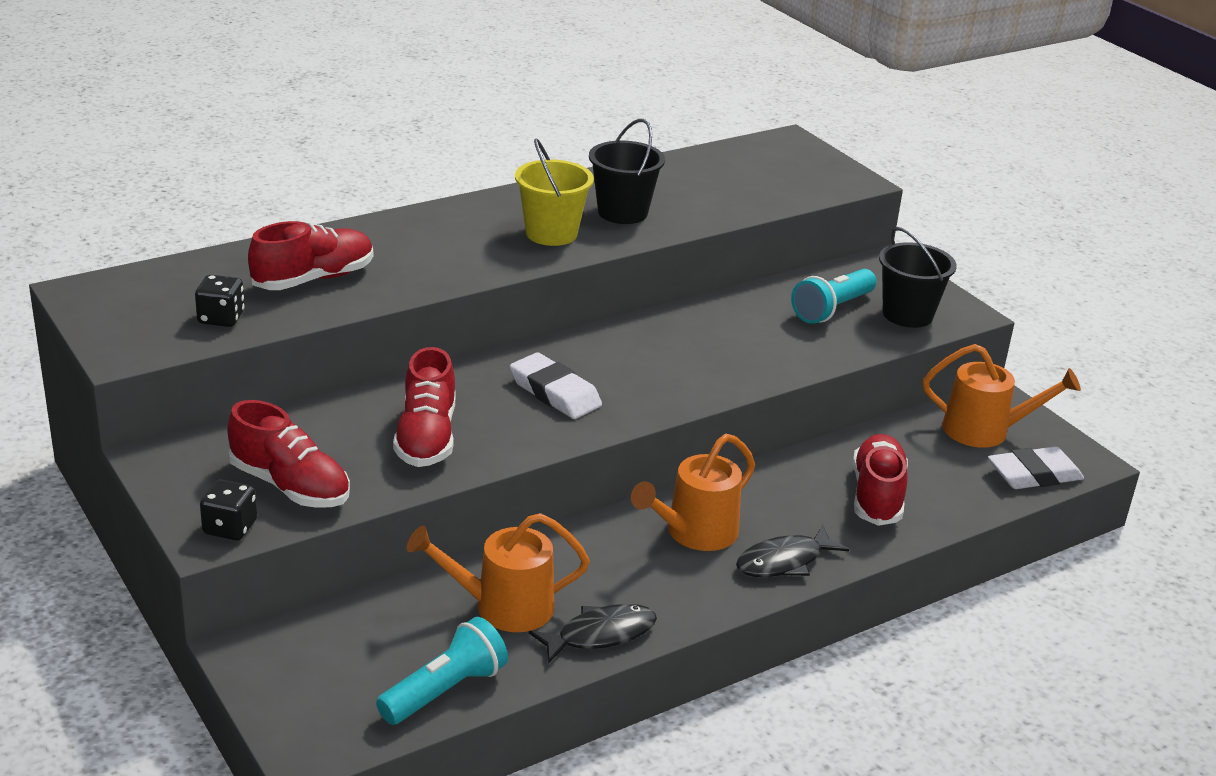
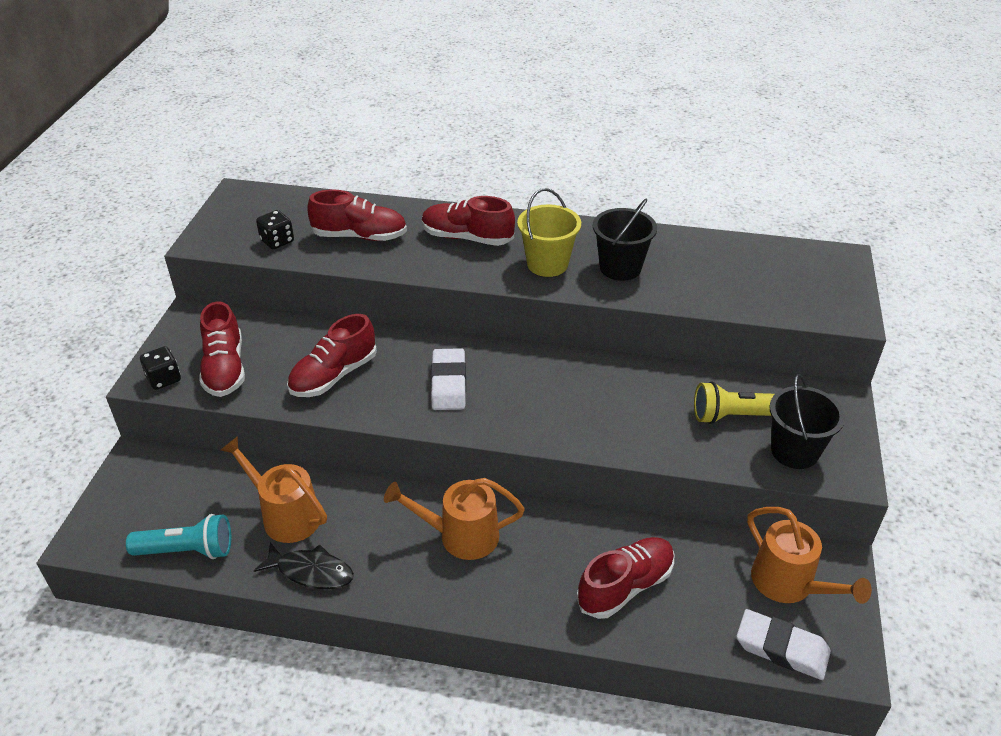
camera: 45 degrees right, 10 degrees up
(435, 240) = (467, 238): none -> red shoe
(784, 562) = (490, 596): black fish -> none
(832, 309) = (735, 416): turquoise flashlight -> yellow flashlight

